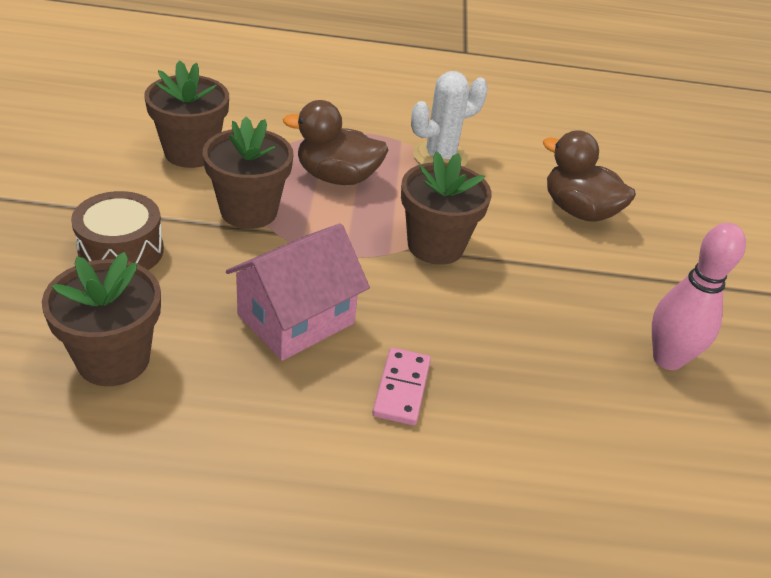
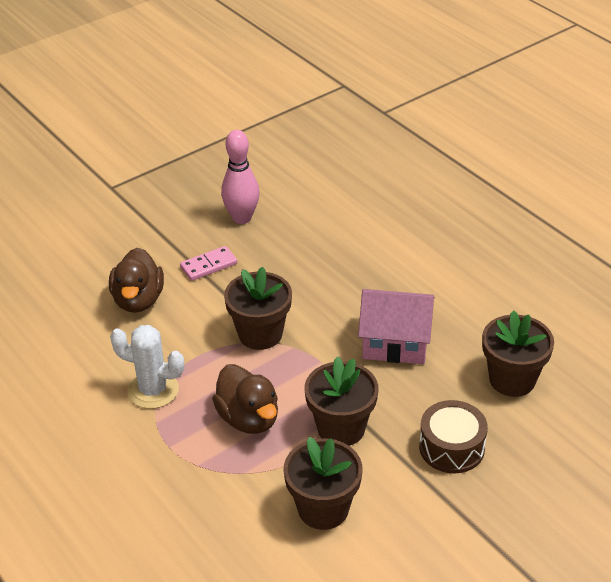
camera: 125 degrees left, 0 degrees up
(402, 388) = (385, 282): pink domino -> pink domino (208, 265)

